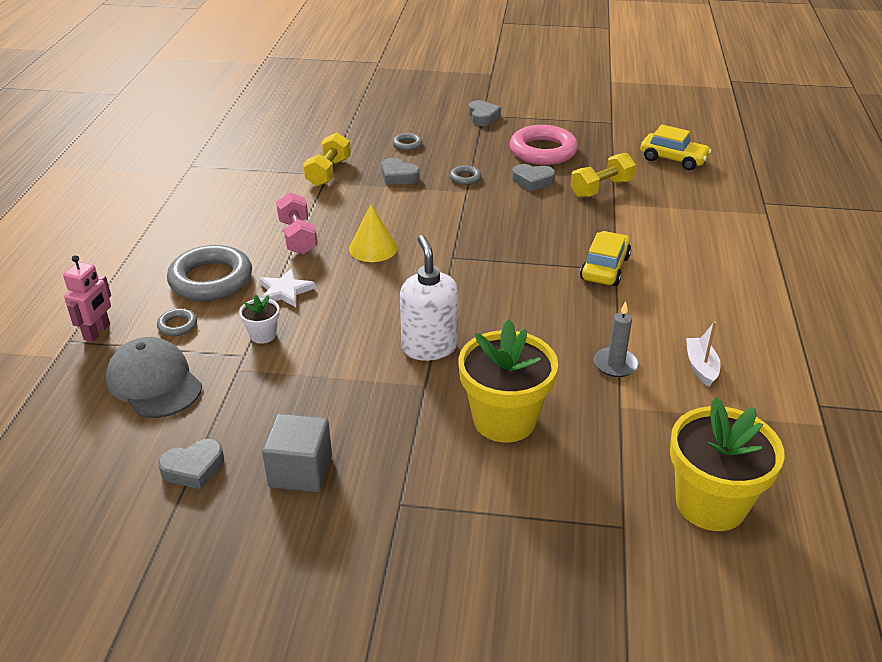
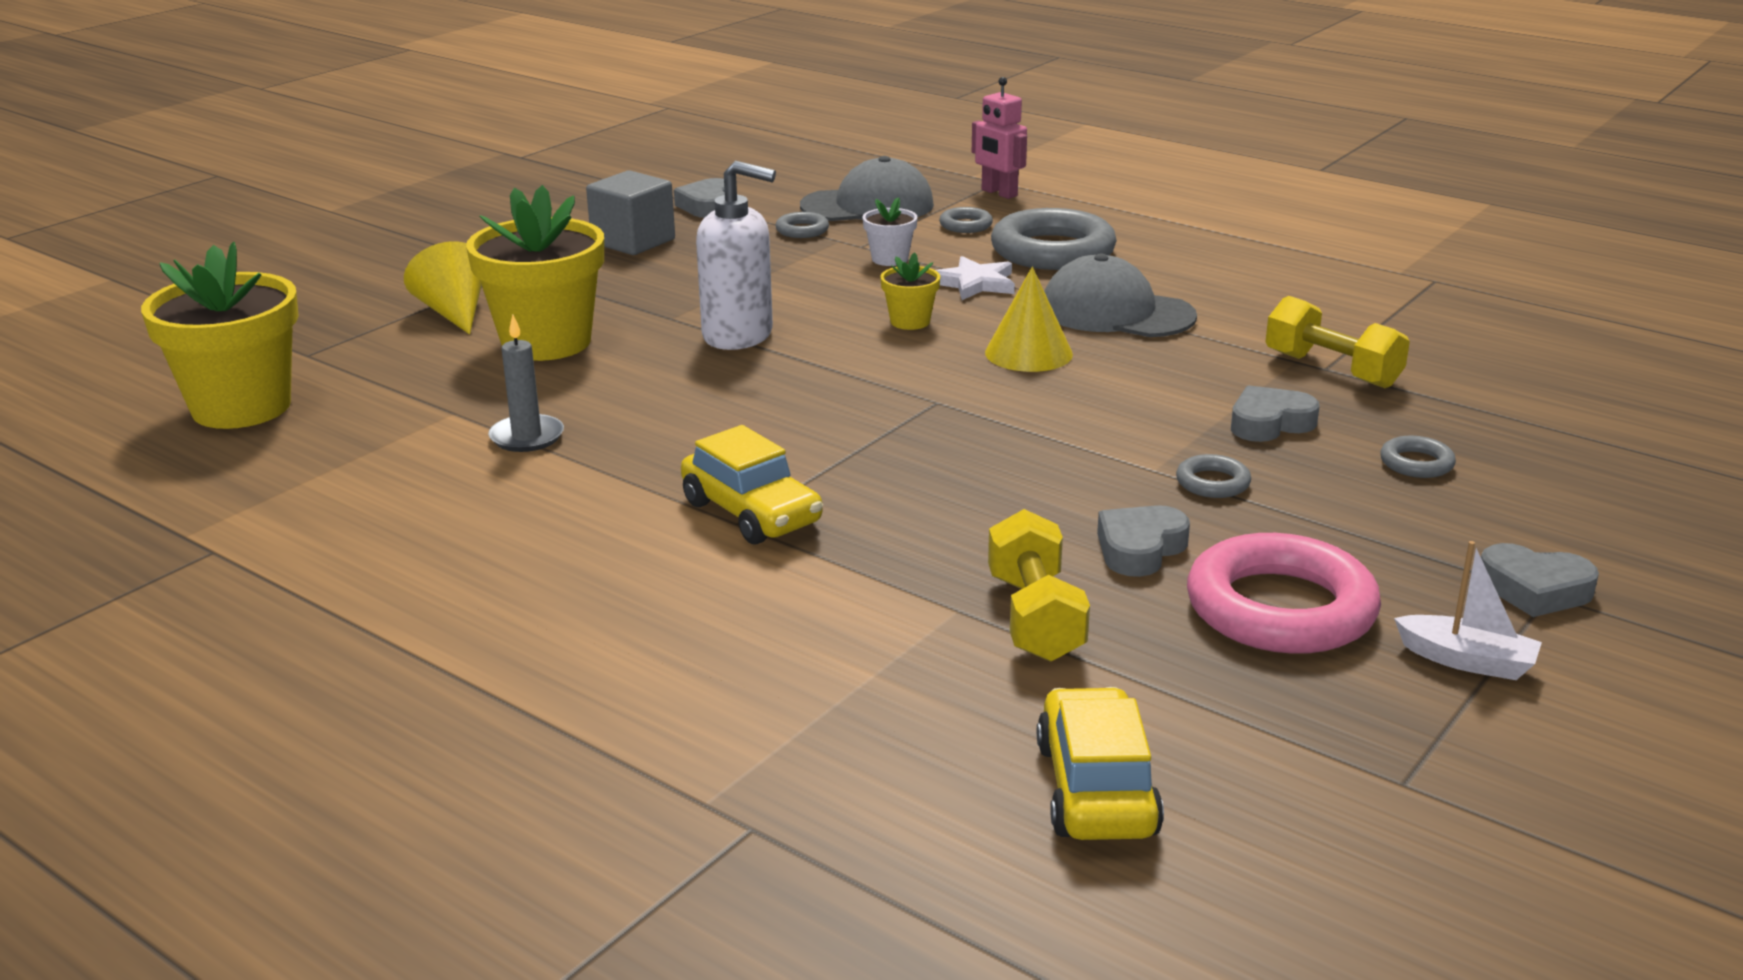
camera: 120 degrees right, 10 degrees down
(227, 394) = (802, 230): none -> grey ring
(298, 237) = (1116, 312): pink dumbbell -> grey cap
(360, 295) = (910, 322): none -> yellow flower pot
(499, 492) = (454, 312): none -> yellow cone
(673, 159) = (1096, 789): yellow car -> yellow car turned 120 degrees clockwise
(701, 367) = (423, 495): white boat -> white boat (1467, 661)

